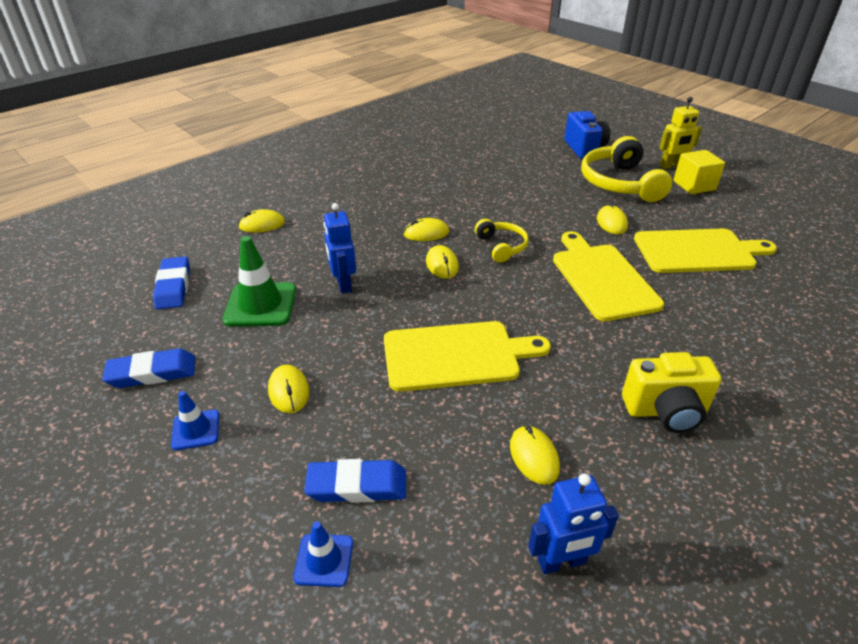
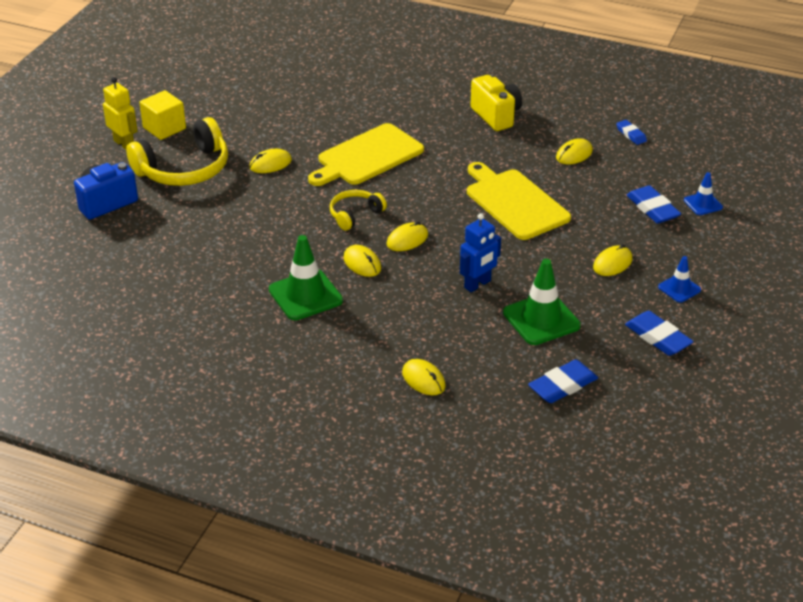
camera: 115 degrees left, 0 degrees up
(407, 200) = (305, 295): none -> green traffic cone
(562, 562) = (631, 134): blue robot -> blue eraser
(698, 251) = (292, 118): yellow cutting board -> none

